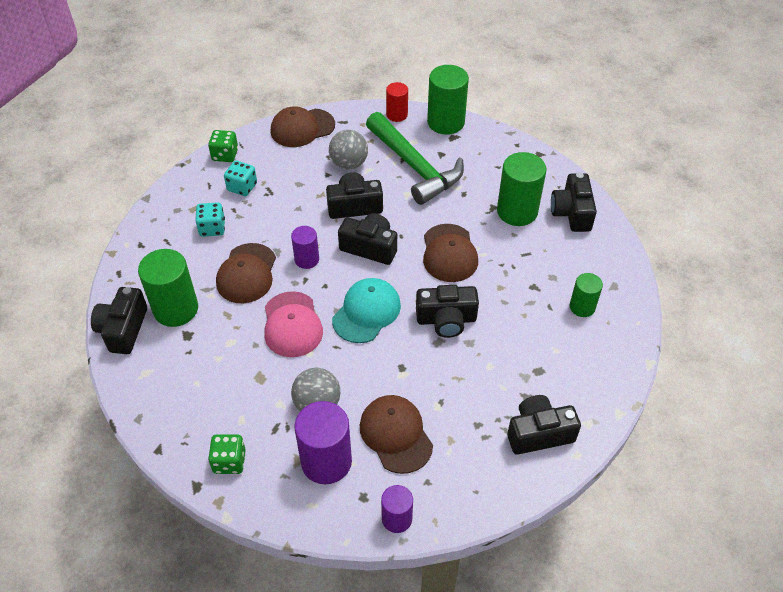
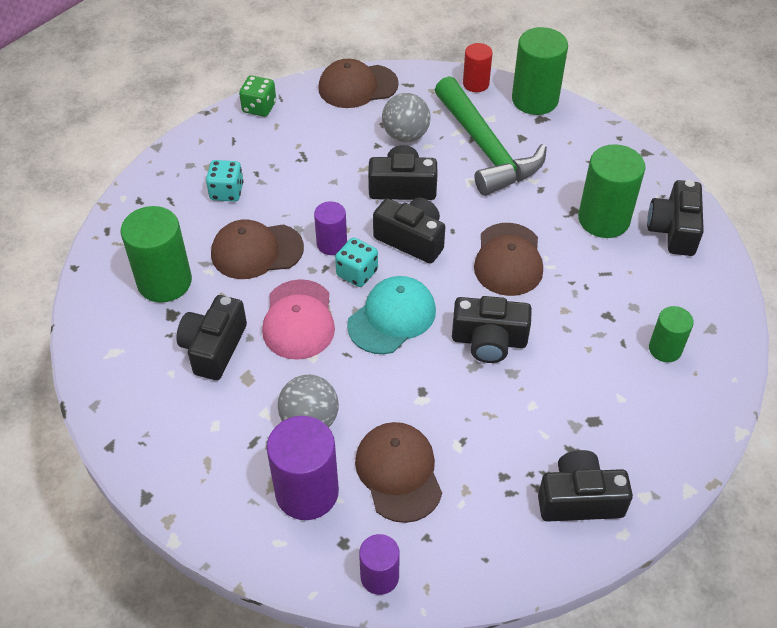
camera: 10 degrees right, 0 degrees up
(123, 329) = (98, 297): black camera -> black camera (214, 348)
(229, 461) = (190, 473): green dice -> none
(242, 187) = (272, 148): turquoise dice -> turquoise dice (357, 273)
(247, 273) = (256, 251): brown cap -> brown cap turned 60 degrees clockwise

